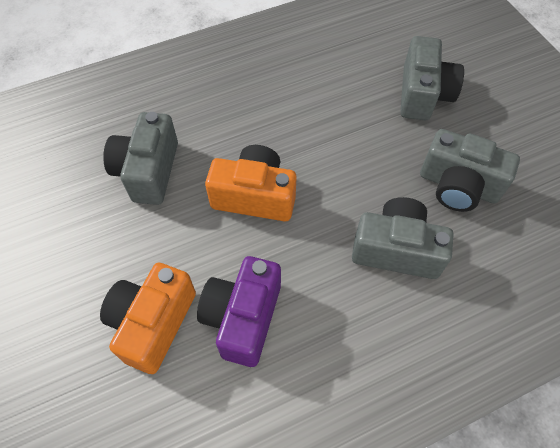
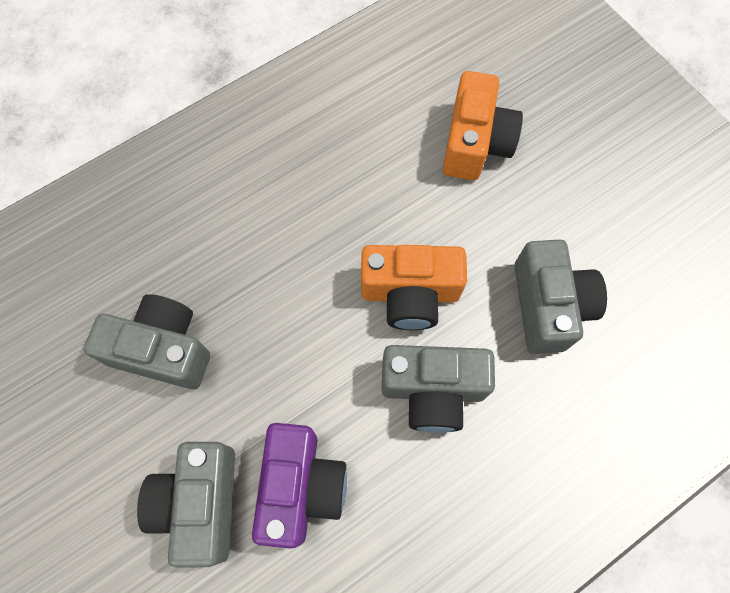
camera: 170 degrees right, 10 degrees up
(243, 318) = (390, 161): purple camera -> purple camera (301, 486)
(396, 249) = (240, 254): grey camera -> grey camera (432, 390)

